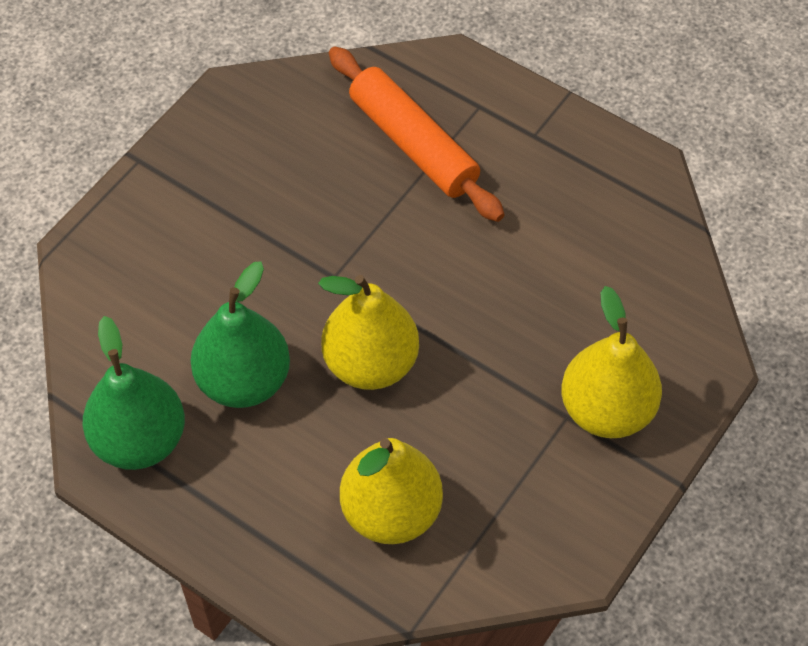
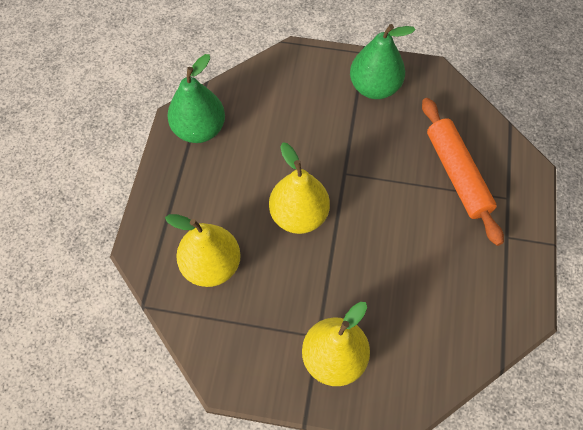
camera: 65 degrees right, 5 degrees up
(244, 381) = (256, 159): green pear -> green pear (374, 87)
(413, 144) = (457, 174): orange rolling pin -> orange rolling pin turned 45 degrees counterclockwise

